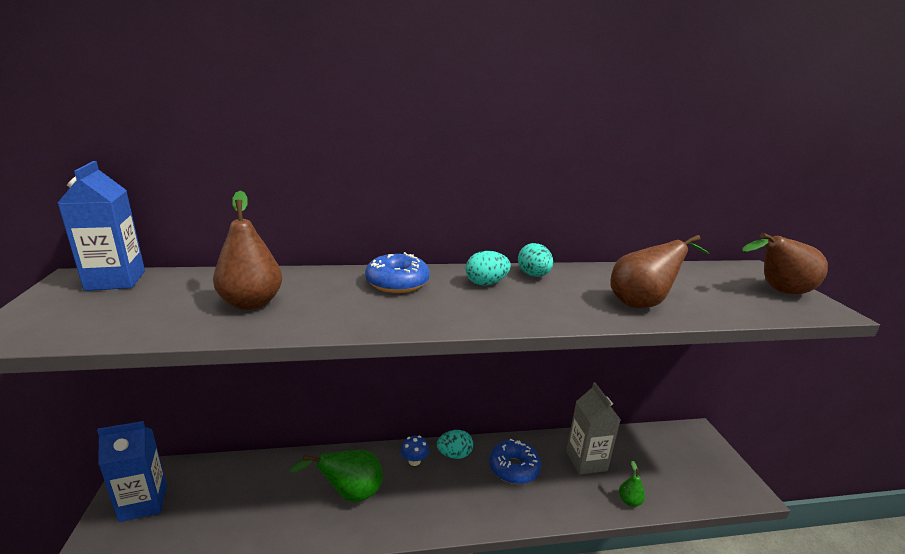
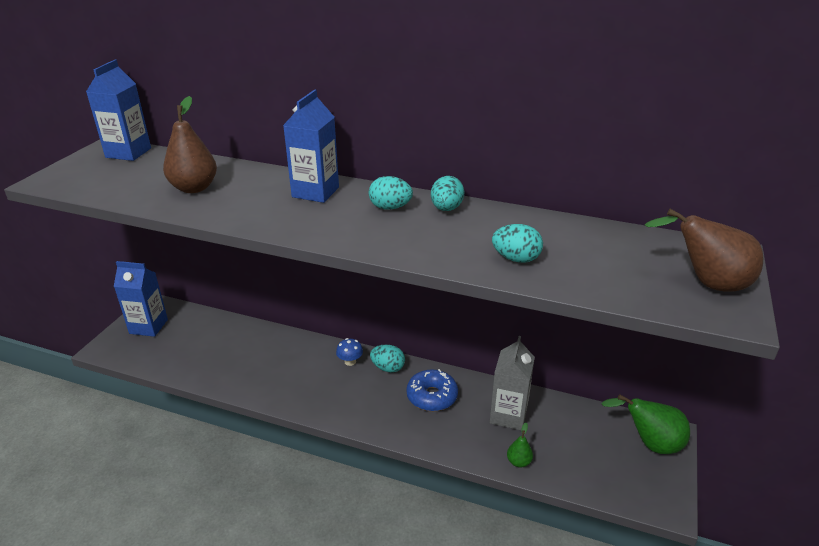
camera: 30 degrees right, 10 degrees up
(350, 493) = (283, 368): green pear -> green pear (650, 443)
(397, 283) = (315, 192): blue donut -> blue carton
(643, 303) = (516, 259): brown pear -> turquoise egg

